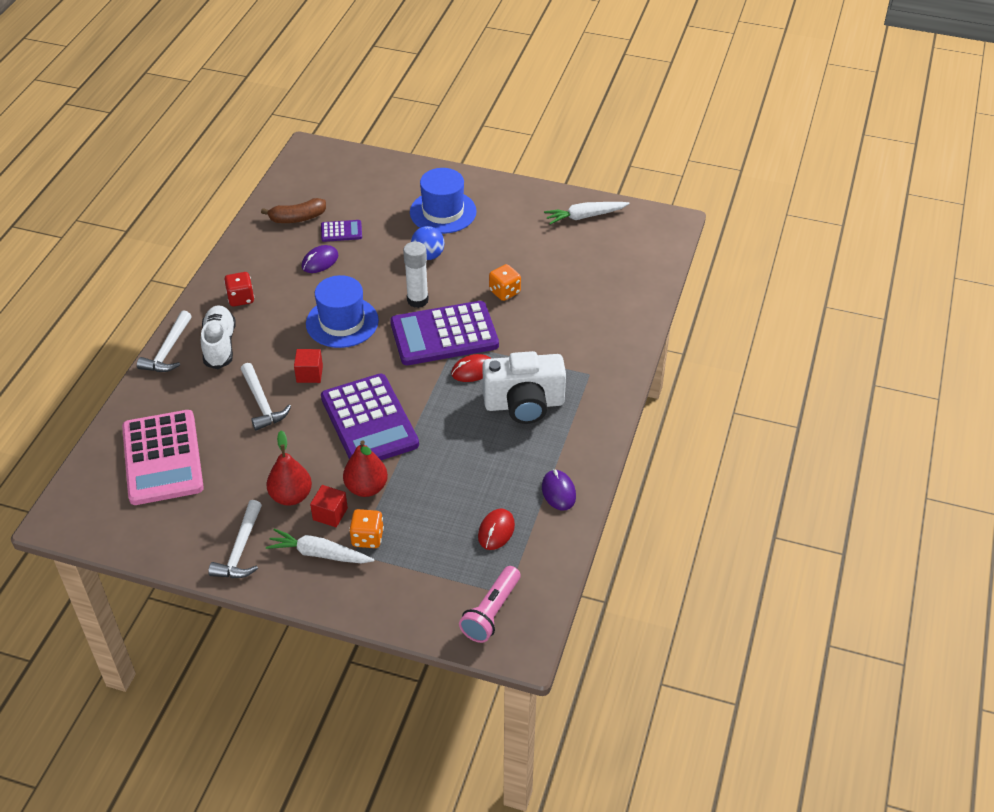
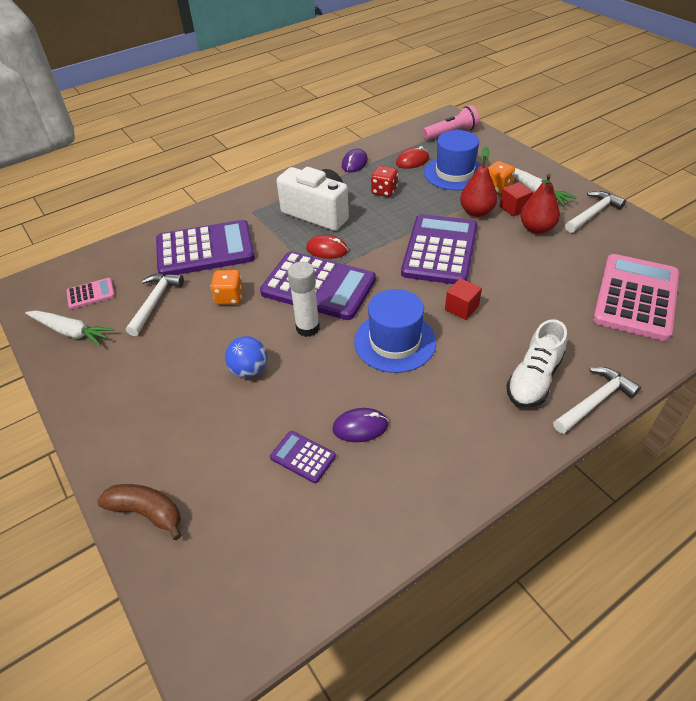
camera: 140 degrees left, 0 degrees up
(241, 298) = (480, 425): red dice -> red dice (384, 191)
(262, 403) = (521, 303): white hammer -> white hammer (155, 302)
(297, 218) = (335, 513): brown banana -> brown banana (146, 512)
(443, 212) = (176, 417): blue hat -> blue hat (454, 173)
(578, 317) = (205, 249): none -> purple calculator
(613, 243) = (91, 294): none -> pink calculator

